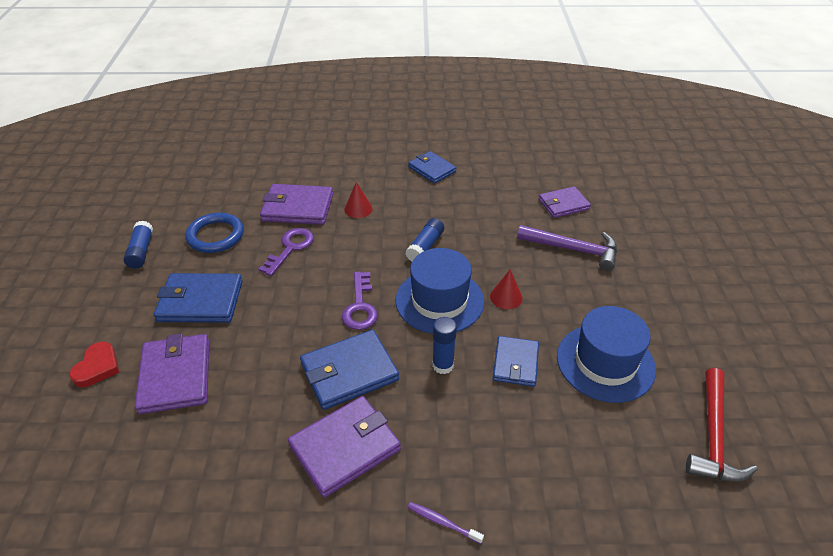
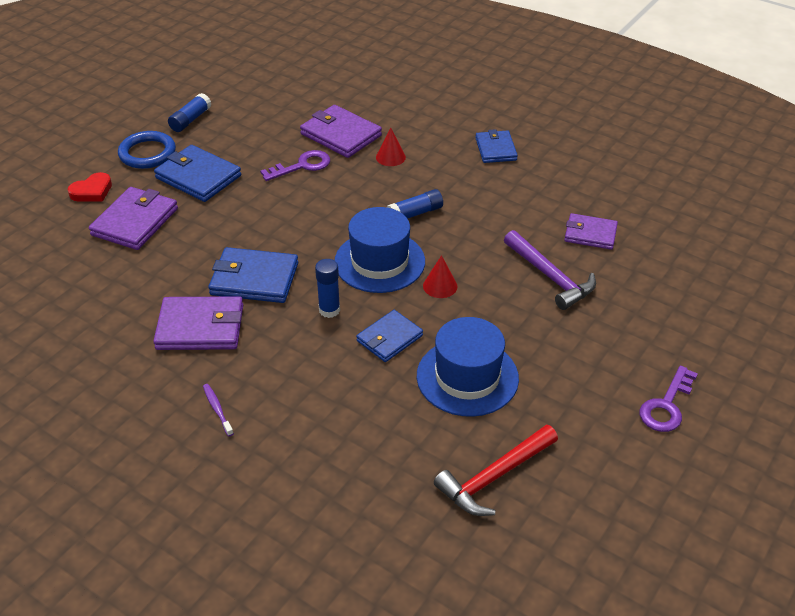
camera: 35 degrees right, 0 degrees up
(215, 236) = (254, 131): blue ring -> blue ring (147, 153)
(360, 306) = (311, 236): purple key -> purple key (667, 405)

